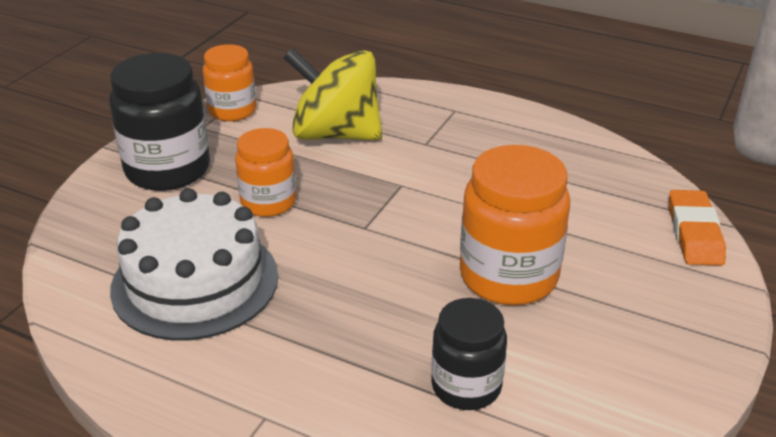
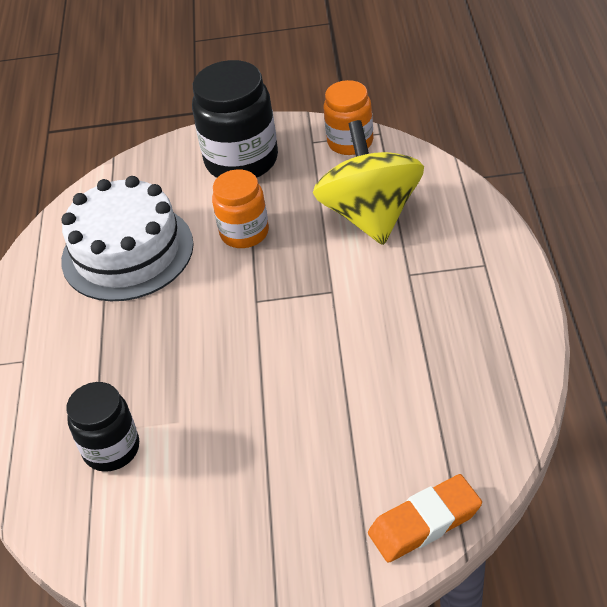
camera: 65 degrees right, 10 degrees up
(508, 276) = (257, 416): orange jar -> none

